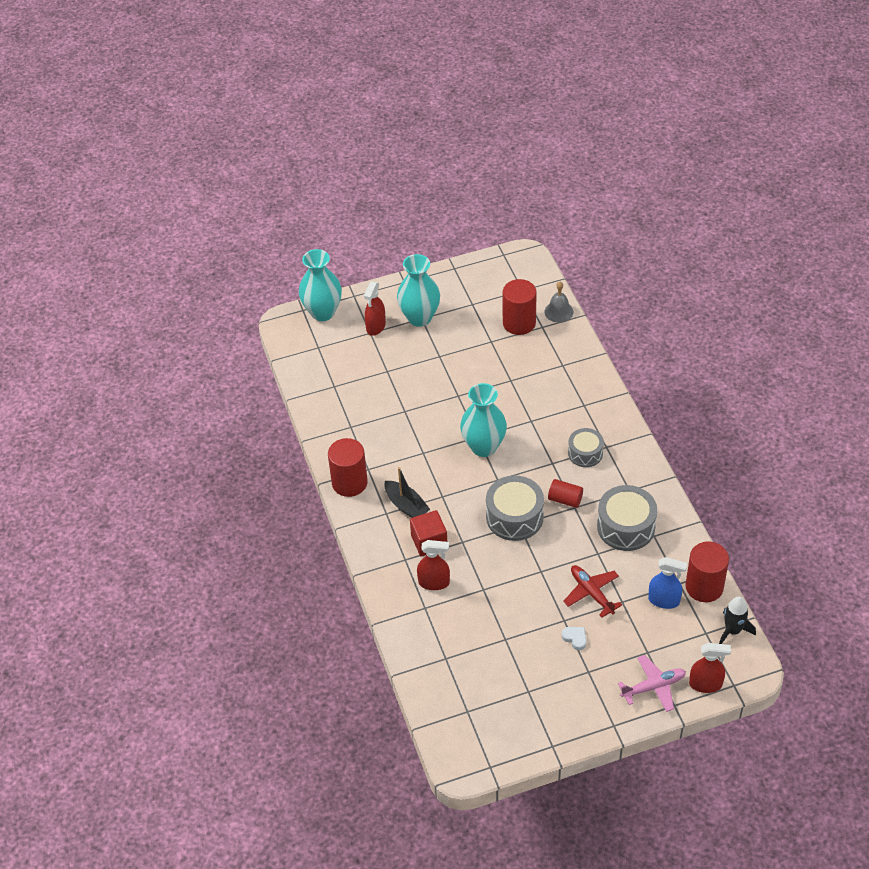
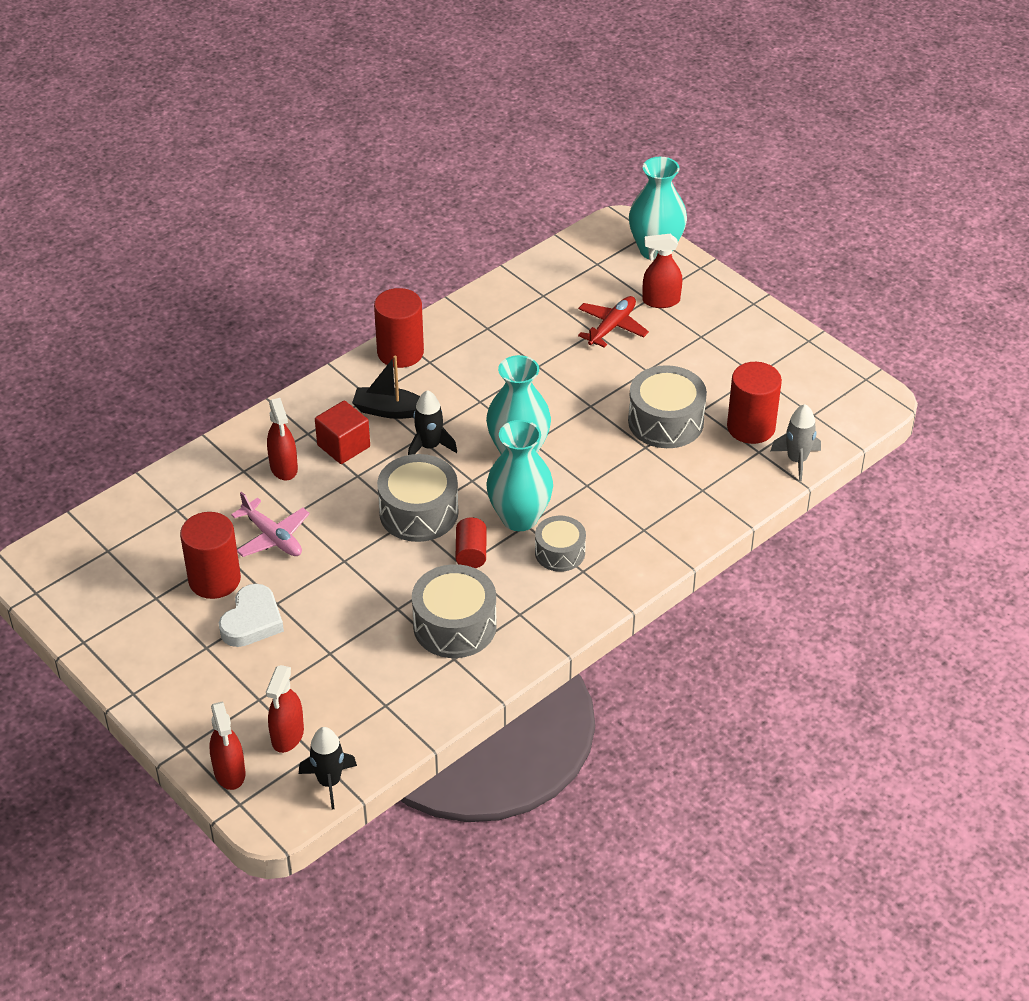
camera: 65 degrees right, 5 degrees down
(406, 506) = (389, 410): black boat -> black boat turned 75 degrees clockwise
(419, 317) = (700, 334): turquoise vase -> turquoise vase (519, 518)
(454, 493) = (429, 446): none -> black rocket
(492, 362) = (665, 421): none -> grey drum
(558, 311) = (797, 460): grey bell -> grey rocket
(575, 638) = (252, 621): white heart -> white heart, size x1.90
(591, 593) = (330, 618): red plane -> red plane (612, 327)
(653, 687) = (206, 719): pink plane -> pink plane (272, 537)
(664, 600) = (349, 695): blue spray bottle -> none
(686, 644) = (287, 736): none -> red spray bottle
(704, 587) = (390, 733): red cylinder -> red cylinder (214, 580)

